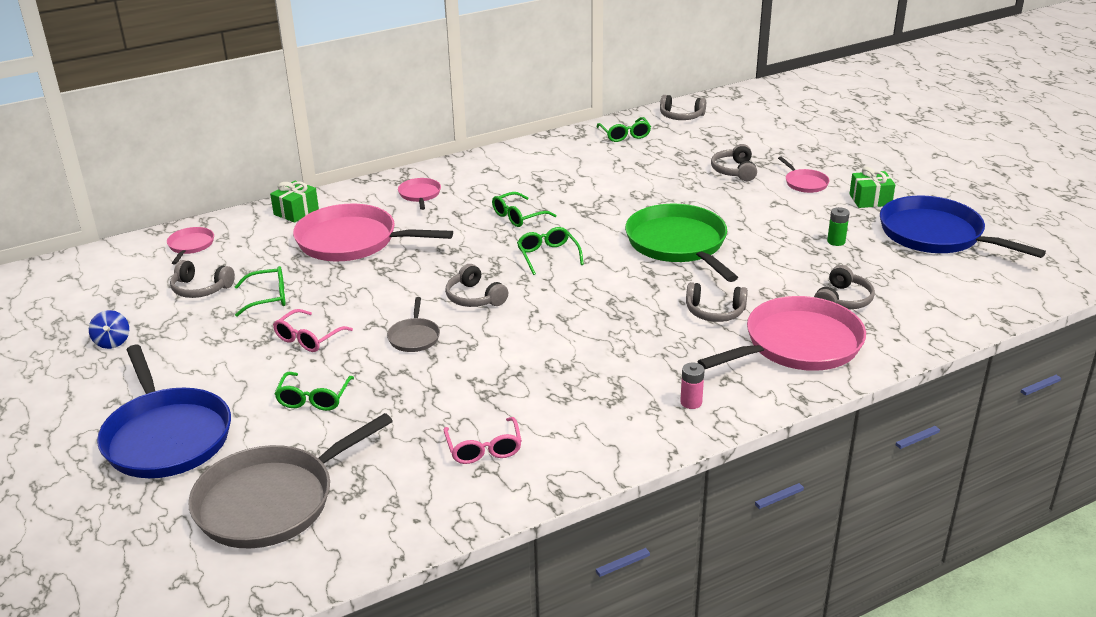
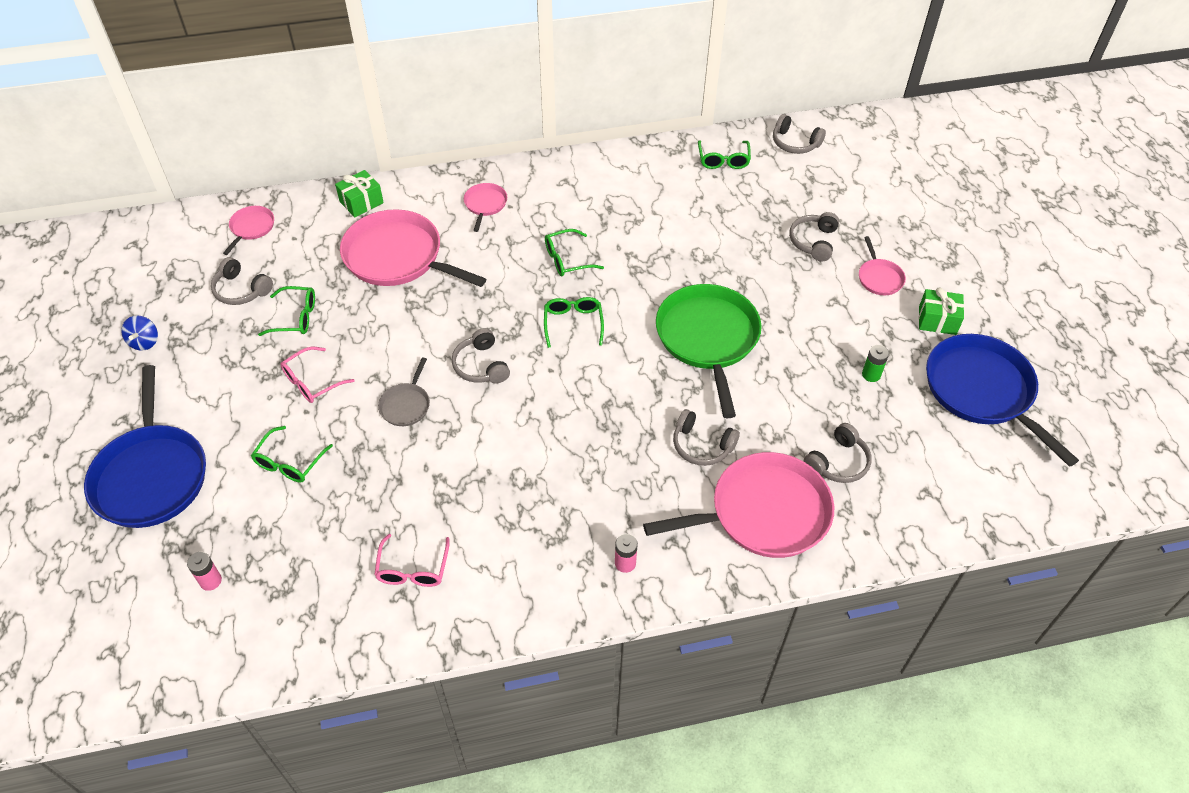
camera: 15 degrees right, 20 degrees up
(271, 501) = (210, 581): grey pan -> pink battery

